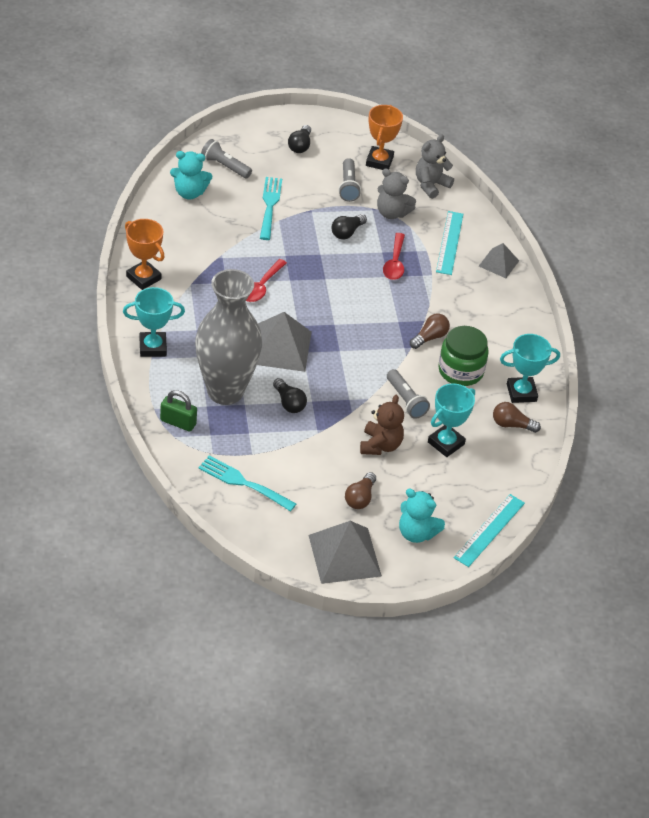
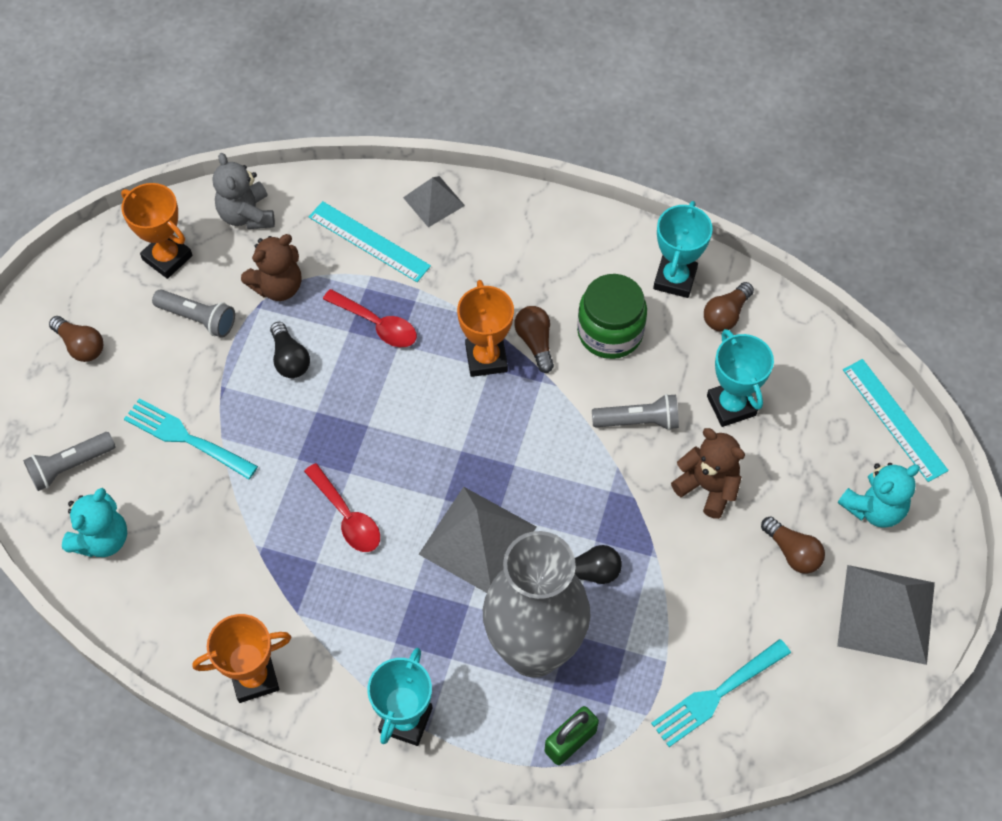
camera: 60 degrees left, 15 degrees up
(300, 146) = (81, 346): black light bulb -> brown light bulb
(392, 213) = (278, 286): grey teddy bear -> brown teddy bear
(403, 318) = (486, 358): none -> orange trophy

